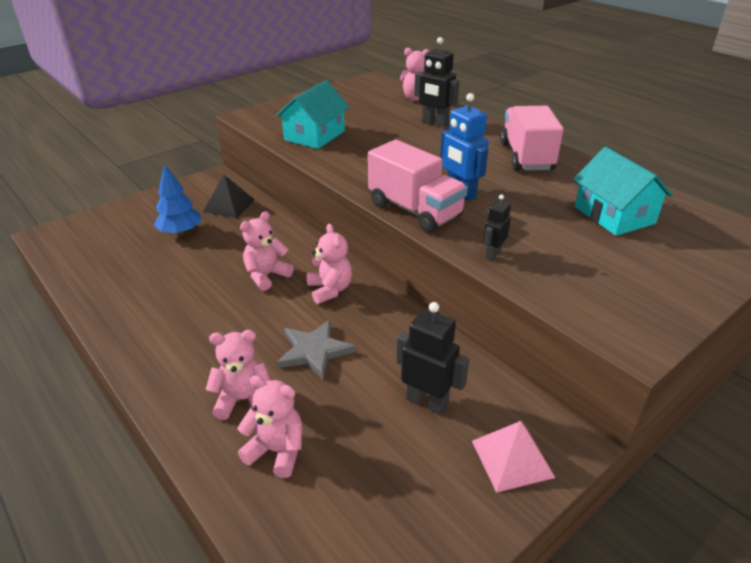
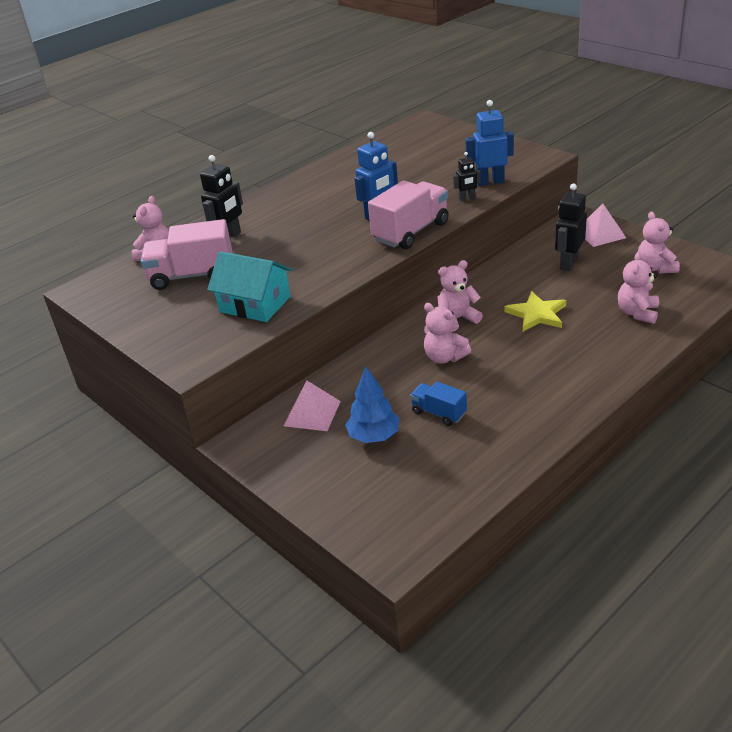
camera: 90 degrees left, 0 degrees up
(186, 266) = (439, 413): none -> blue truck
(229, 205) = (312, 413): black pyramid -> pink pyramid
(243, 400) = (600, 336): pink teddy bear -> pink teddy bear (655, 268)
(314, 351) = (537, 314): grey star -> yellow star
(493, 254) = (467, 198): black robot -> black robot turned 45 degrees counterclockwise
(526, 157) = (308, 191): pink truck -> pink truck (192, 276)
(542, 277) = (490, 182): none -> blue robot
(614, 215) = (402, 159): turquoise house -> none

